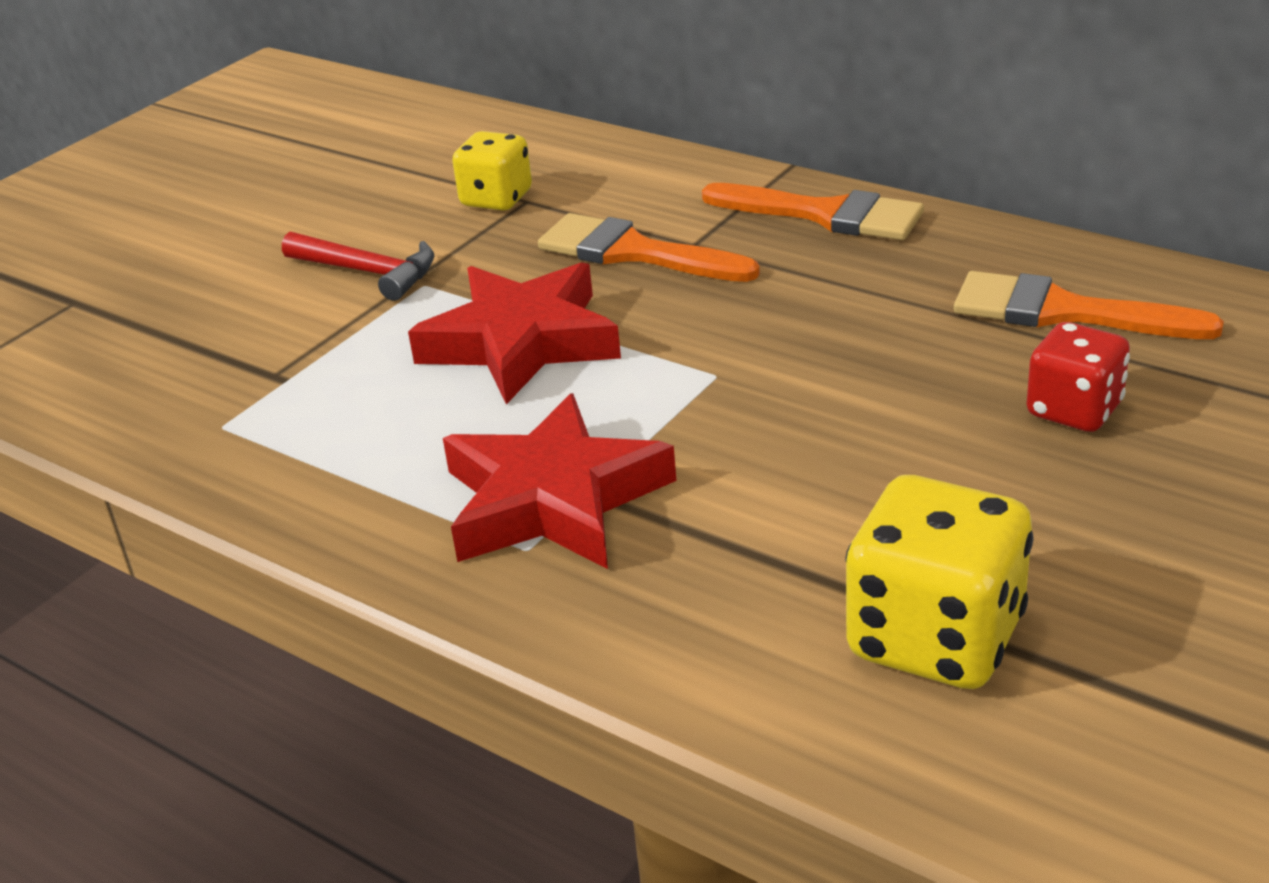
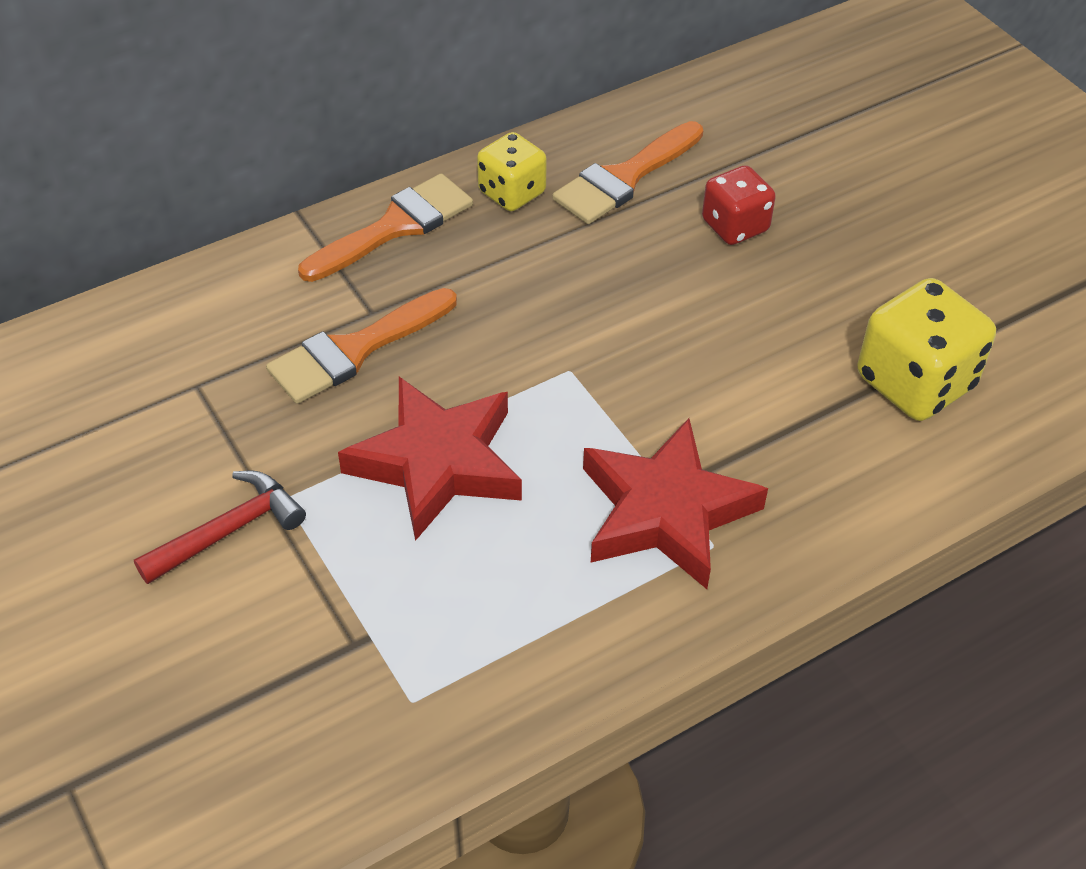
camera: 70 degrees left, 15 degrees up
(496, 199) = (175, 403): yellow dice -> yellow dice (512, 193)

